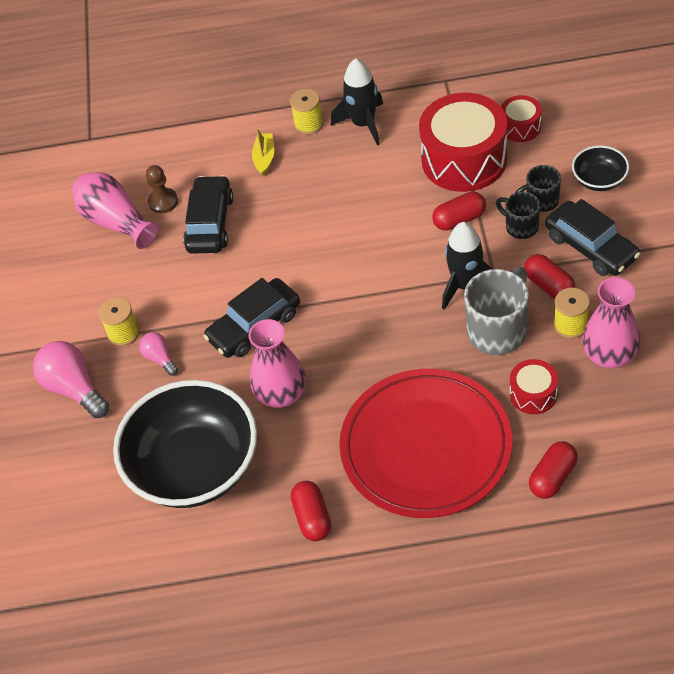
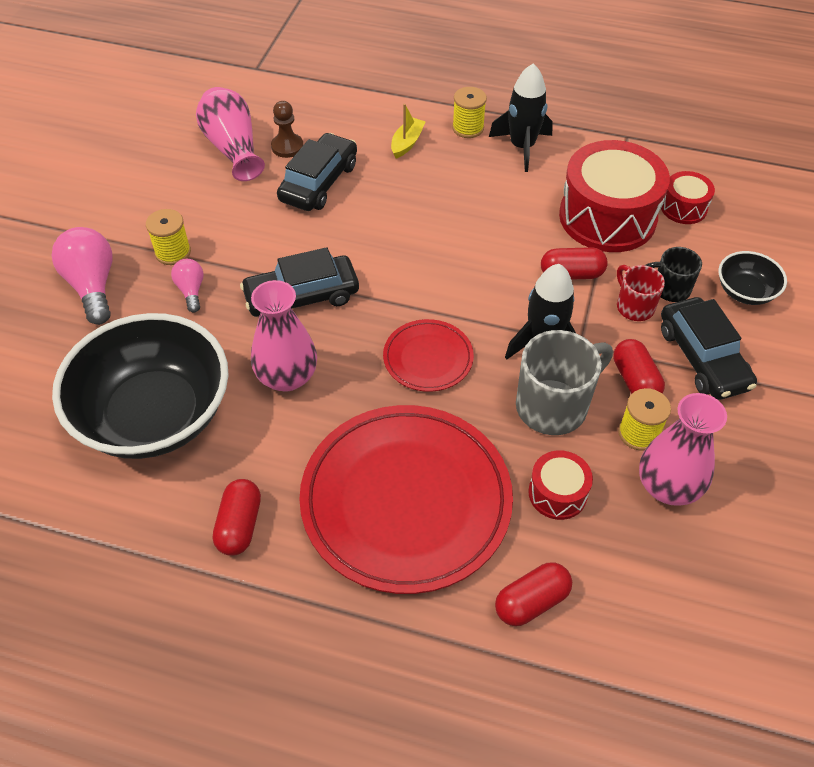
camera: 15 degrees right, 0 degrees up
(383, 333) = (428, 358): none -> red plate
(520, 226) = (634, 306): black mug -> red mug

